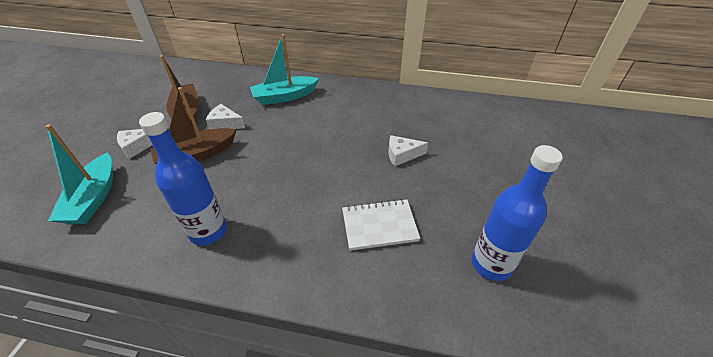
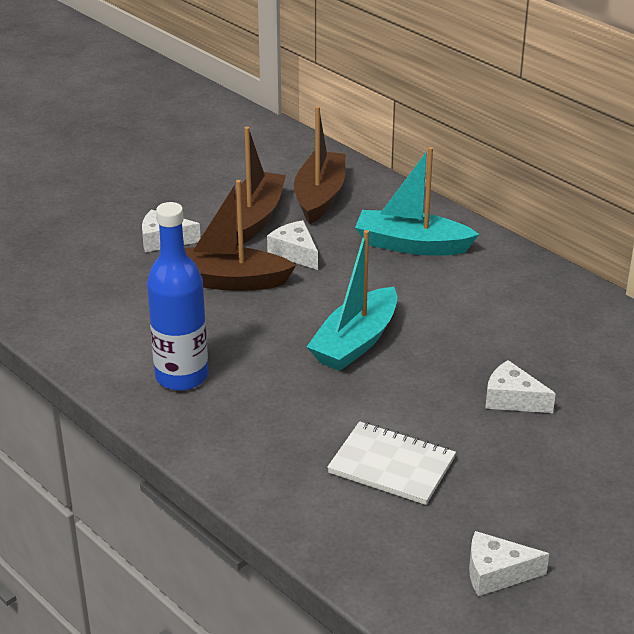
camera: 35 degrees right, 10 degrees down
(94, 198) = (81, 284): turquoise boat -> turquoise boat (355, 342)
(217, 89) = (320, 197): none -> brown boat
(491, 264) = (496, 573): blue bottle -> white cheese

